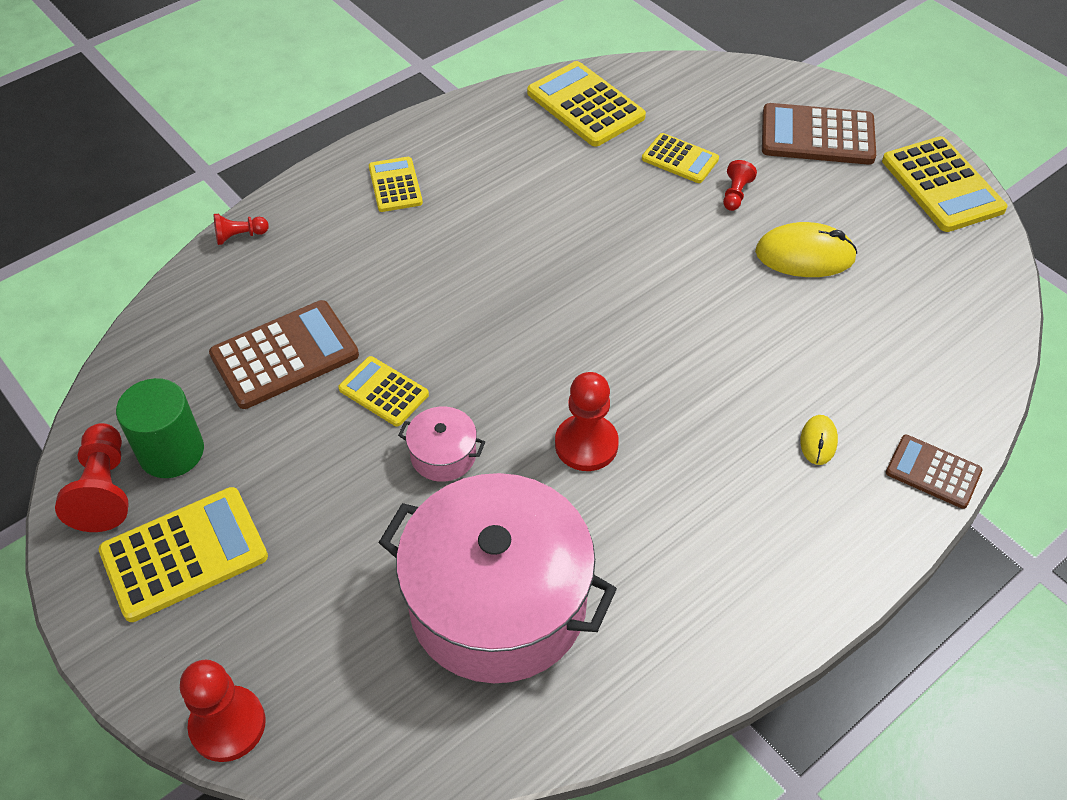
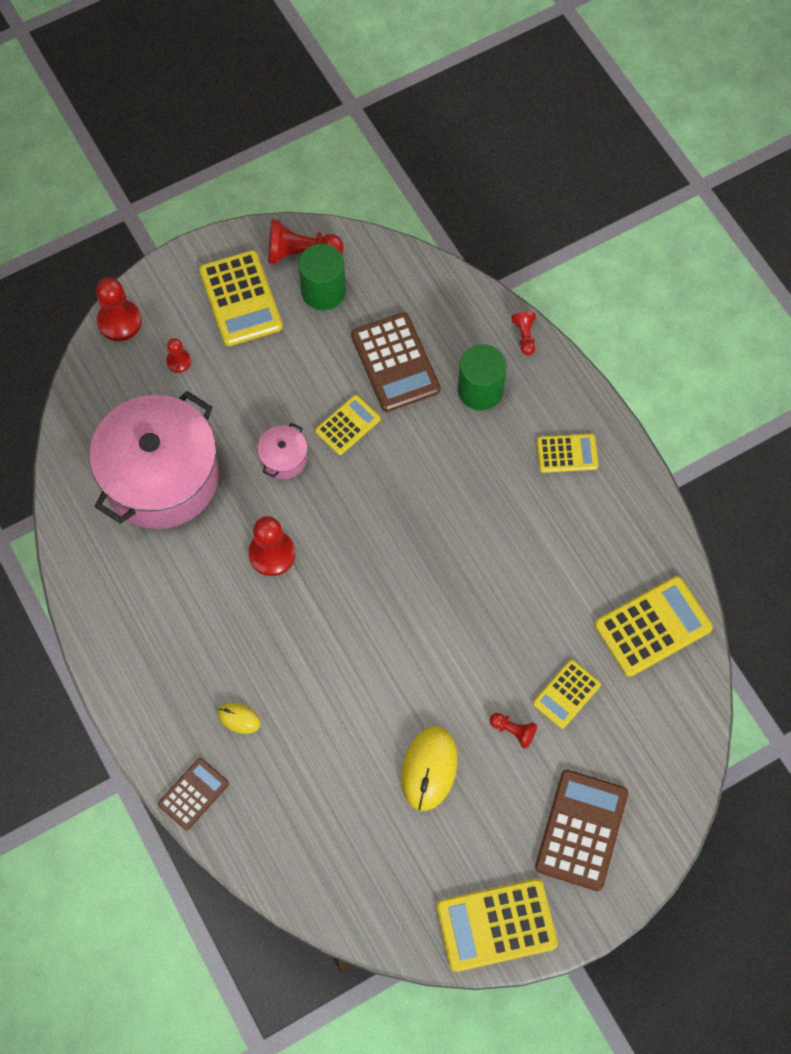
camera: 100 degrees right, 15 degrees up
(298, 619) = (179, 361): none -> red pawn
(319, 268) = (480, 390): none -> green cylinder

